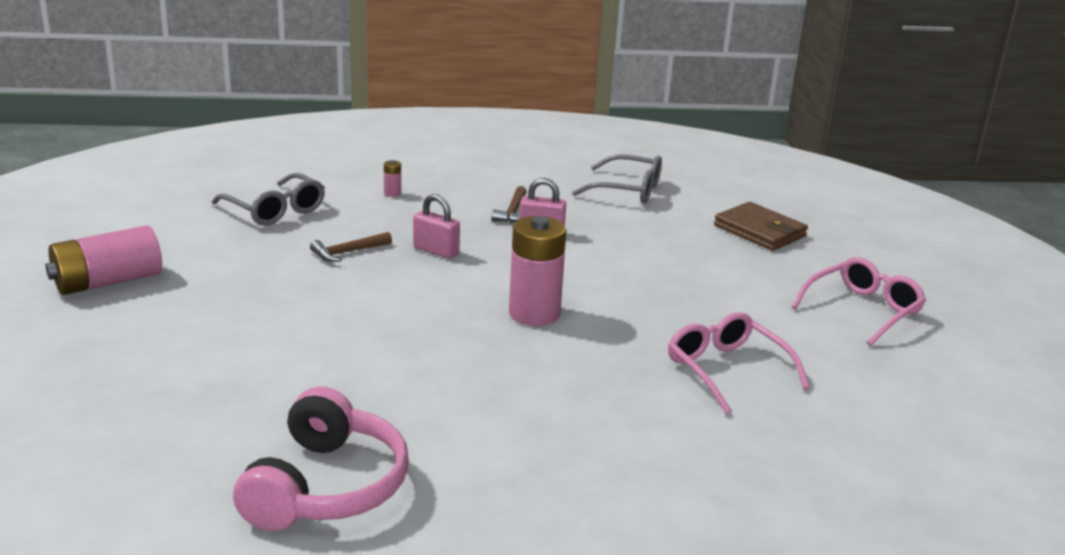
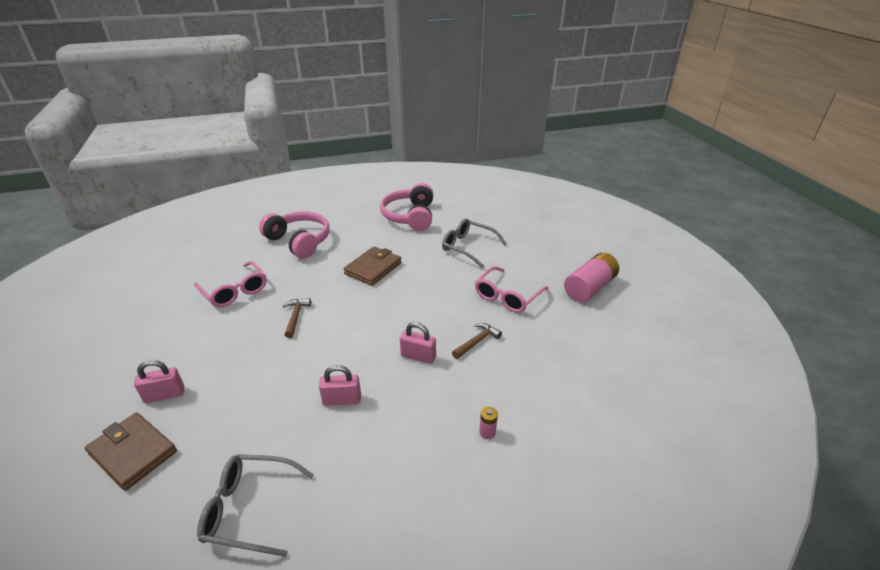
camera: 170 degrees right, 10 degrees up
(275, 210) = (562, 380): grey glasses -> grey glasses (468, 247)
(464, 370) = (373, 268): none -> brown wallet
(513, 212) = (370, 427): brown hammer -> brown hammer (296, 317)
(534, 314) = (341, 311): pink battery -> none
(622, 457) = (299, 241): none -> pink headphones
(758, 265) = (164, 395): none -> pink padlock
(862, 310) = (112, 357): pink glasses -> pink glasses (507, 296)

